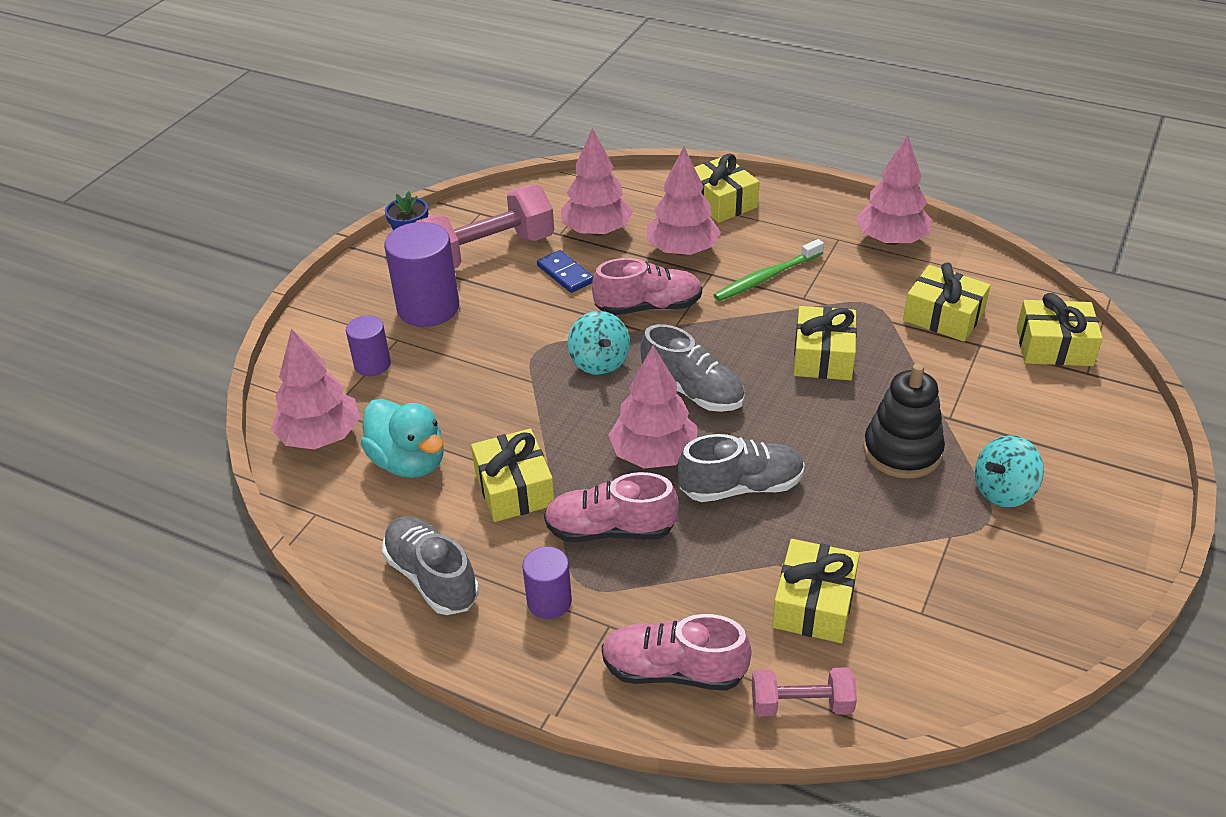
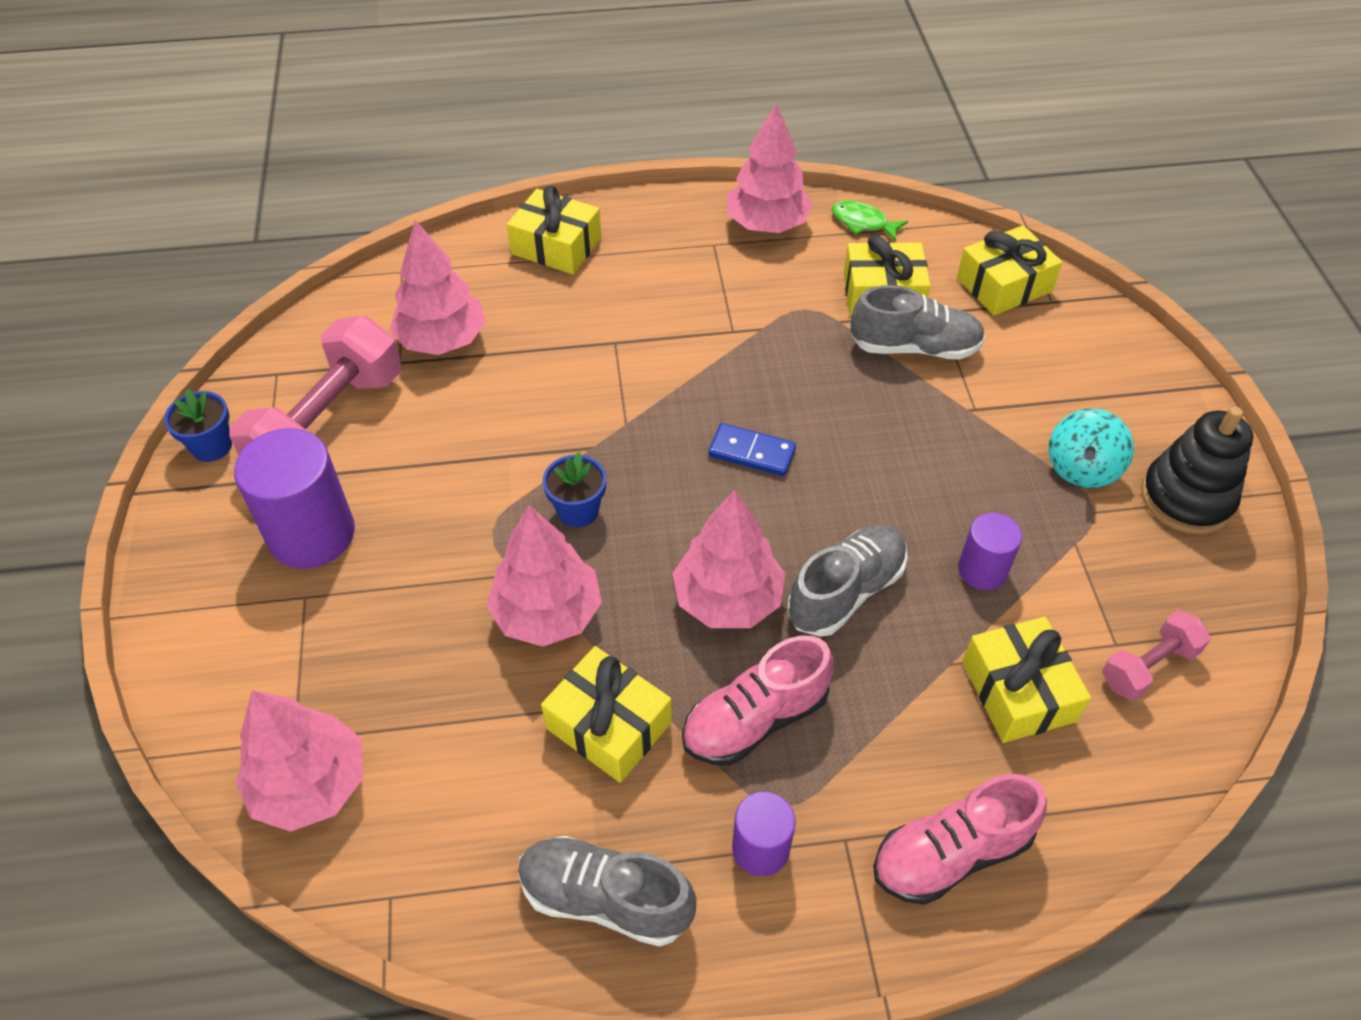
camera: 35 degrees left, 10 degrees up
(372, 364) = (299, 647): purple cylinder -> purple cylinder (982, 570)
(409, 462) = (454, 759): turquoise duck -> none
(565, 274) = (448, 413): blue domino -> blue domino (751, 452)
(599, 362) = (578, 511): turquoise spinning top -> blue flower pot
(648, 307) = (578, 414): pink shoe -> none
(682, 250) = (560, 326): pink tree -> pink tree (547, 613)
(692, 391) = (707, 500): grey shoe -> grey shoe (914, 347)
(766, 277) = (676, 322): green toothbrush -> none
(801, 704) = (1095, 815): pink dumbbell -> pink dumbbell (1148, 666)
(823, 356) = (806, 393): yellow gift -> none
(902, 451) = (962, 469): black stacking toy -> black stacking toy (1186, 498)
(971, 264) = (863, 223): none -> green fish

